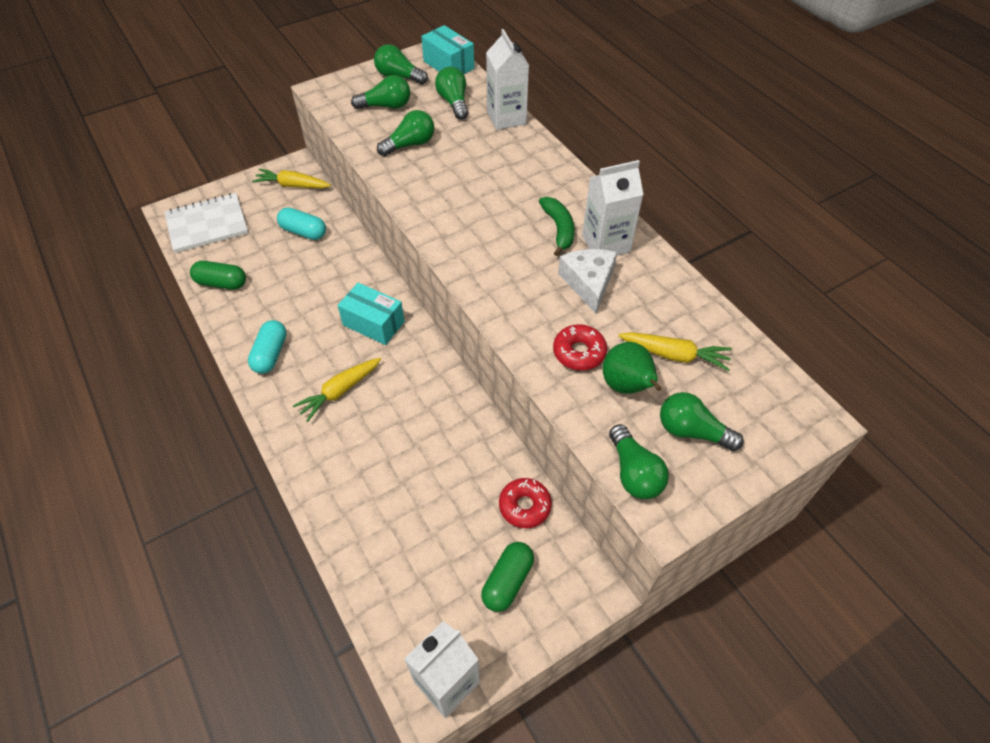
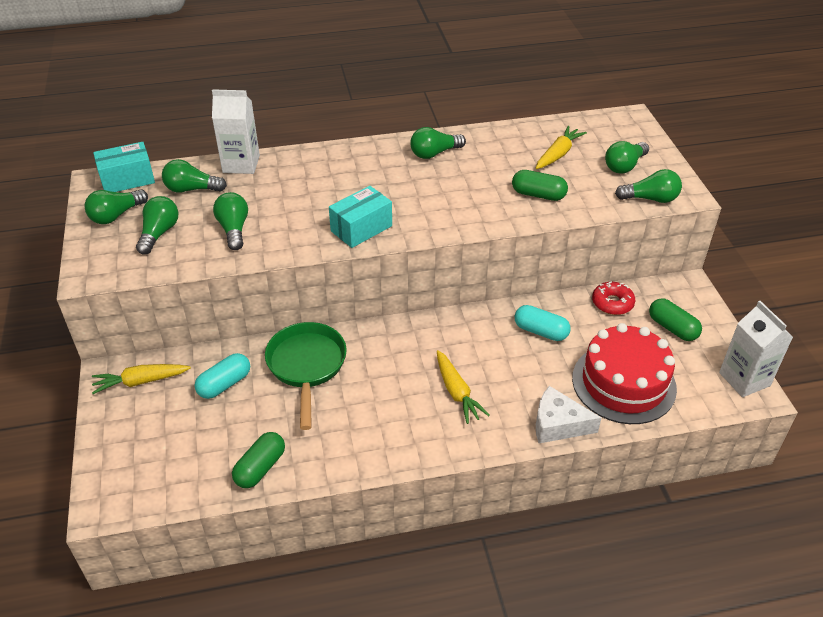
camera: 70 degrees left, 10 degrees down
(207, 225) = (152, 471): white notebook -> none
(270, 354) = (386, 438): turquoise capsule -> turquoise capsule (540, 331)
(293, 185) = (141, 381): yellow carrot -> yellow carrot turned 45 degrees clockwise
(339, 275) = (306, 366): none -> green pan
(373, 323) = (385, 353): turquoise box -> turquoise box (361, 228)
(397, 541) = (623, 383): none -> red cake
(559, 229) = (404, 171): green banana -> none
(579, 352) = (538, 195): red donut -> green capsule
(588, 283) = (471, 172): white cheese -> white cheese (558, 424)
(606, 244) = (434, 153): white carton -> green light bulb
(627, 386) = (577, 182): green pear -> none

